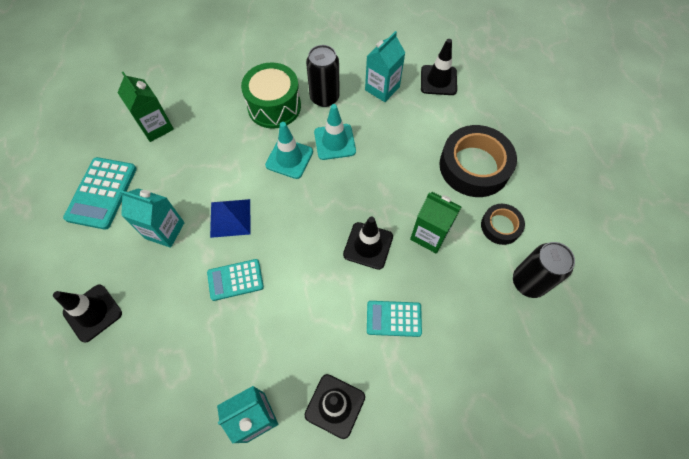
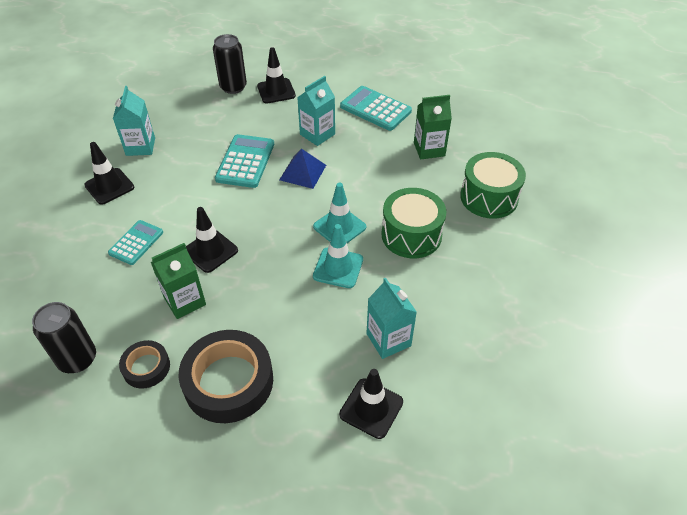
camera: 115 degrees right, 15 degrees down
(206, 69) = (489, 197): none -> green drum
(235, 280) = (245, 161): turquoise calculator -> turquoise calculator, size x1.53
(324, 97) = (402, 280): black can -> black can (233, 87)

